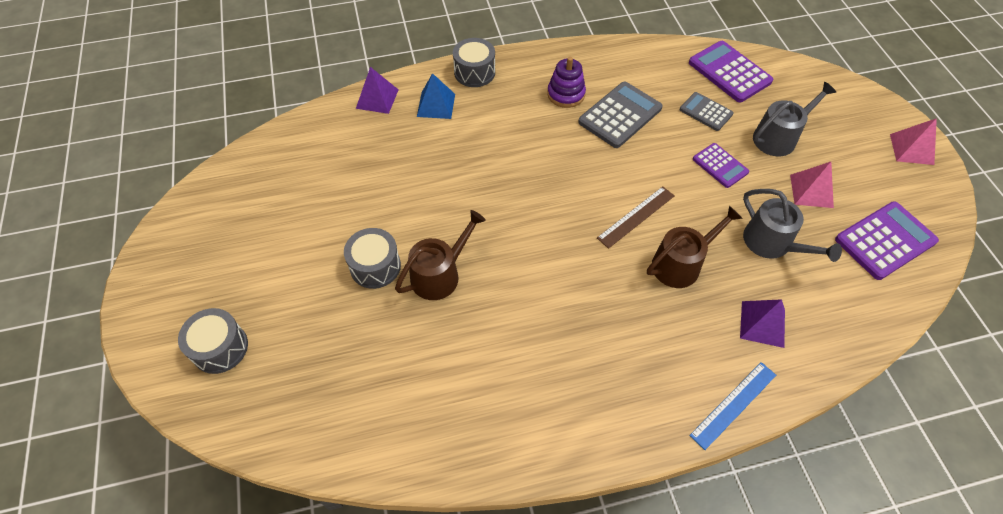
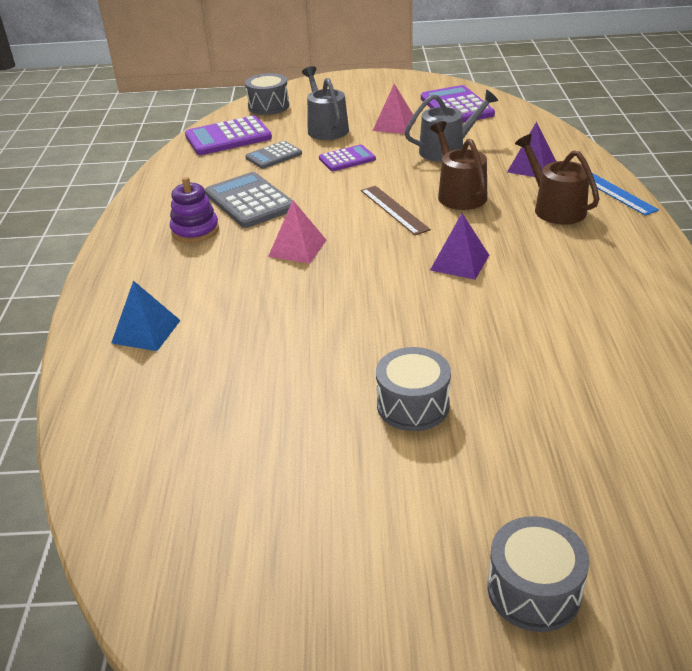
camera: 75 degrees left, 20 degrees down
(377, 98) = (94, 388): purple pyramid -> purple pyramid (459, 262)
(440, 274) = (439, 348): brown watering can -> brown watering can (555, 208)
(474, 72) = (107, 293): grey drum -> grey drum (268, 106)
(911, 149) = (366, 81): pink pyramid -> pink pyramid (297, 248)

